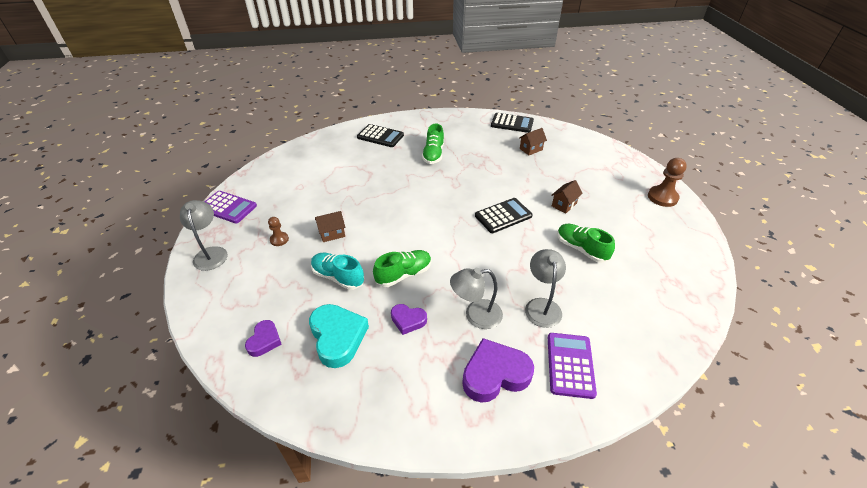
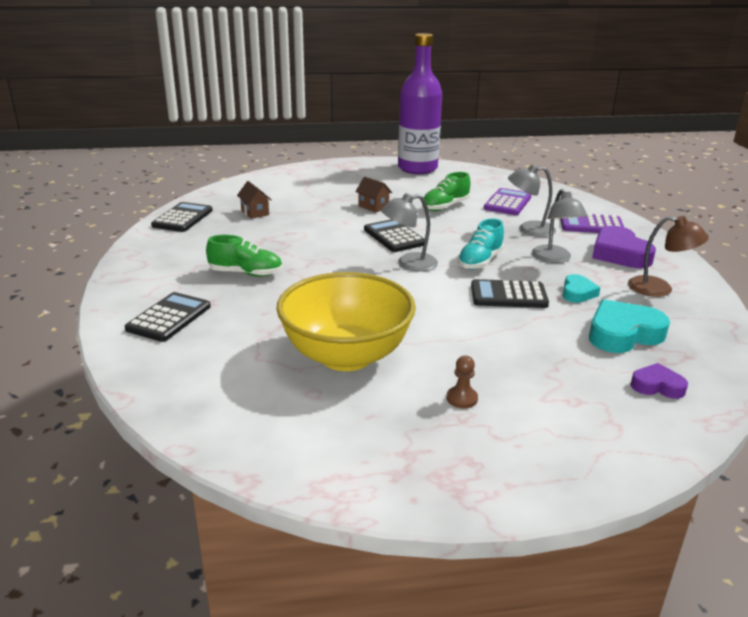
camera: 90 degrees left, 15 degrees down
(211, 253) = (511, 473): grey lamp -> grey lamp (409, 264)
(228, 207) = (375, 477): purple calculator -> purple calculator (507, 203)
(332, 196) = (346, 356): none -> yellow bowl
(332, 234) = (441, 350): brown house -> none
(338, 277) = (527, 339): turquoise shoe -> turquoise shoe (480, 261)
(404, 274) = (508, 295): green shoe -> black calculator
(408, 320) = (577, 293): purple heart -> turquoise heart
(416, 389) = (659, 289): none -> brown lamp
(662, 197) = (362, 167): brown pawn -> none
(683, 234) = (417, 168): none -> purple bottle

